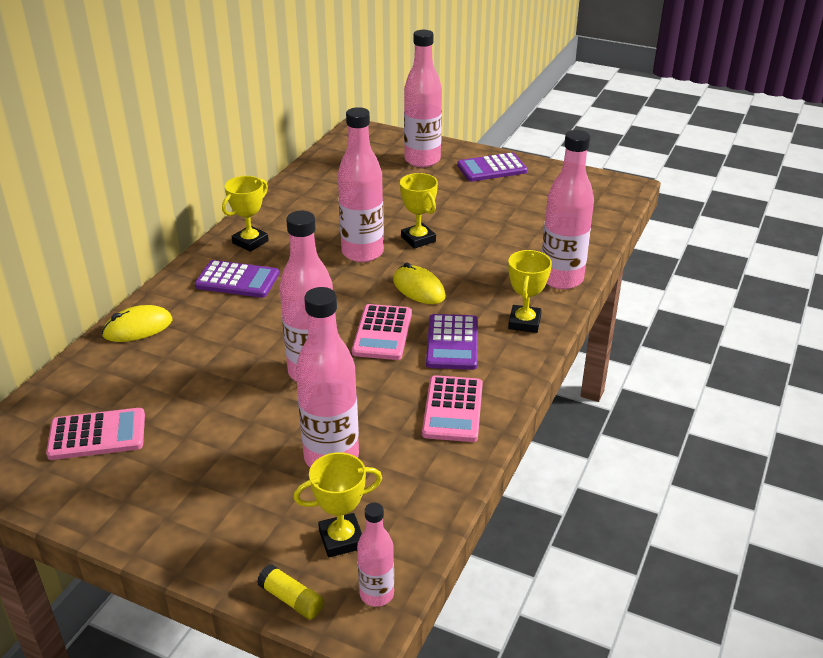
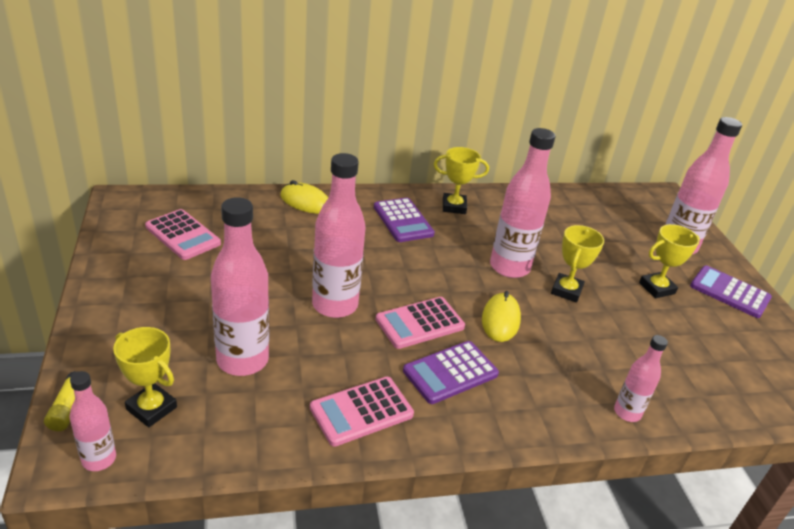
camera: 50 degrees right, 0 degrees up
(524, 322) = (530, 411): yellow trophy -> yellow trophy (656, 288)
(561, 279) = (627, 412): pink bottle -> pink bottle, size x0.54

